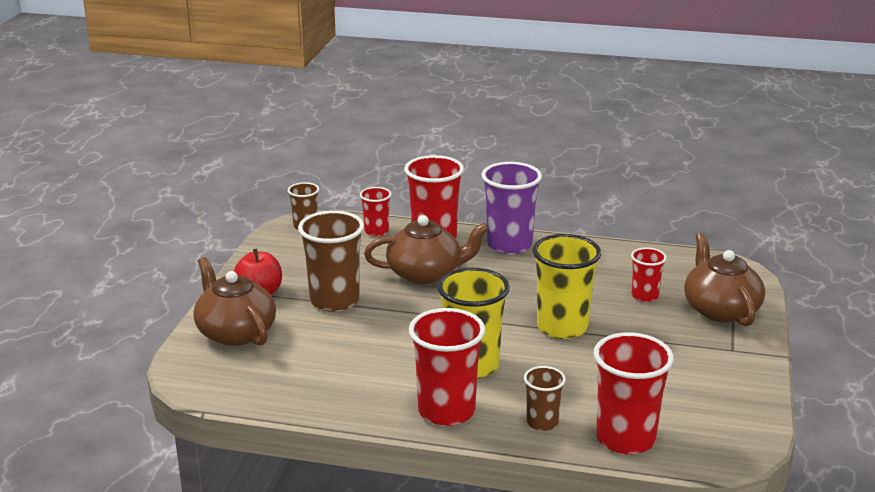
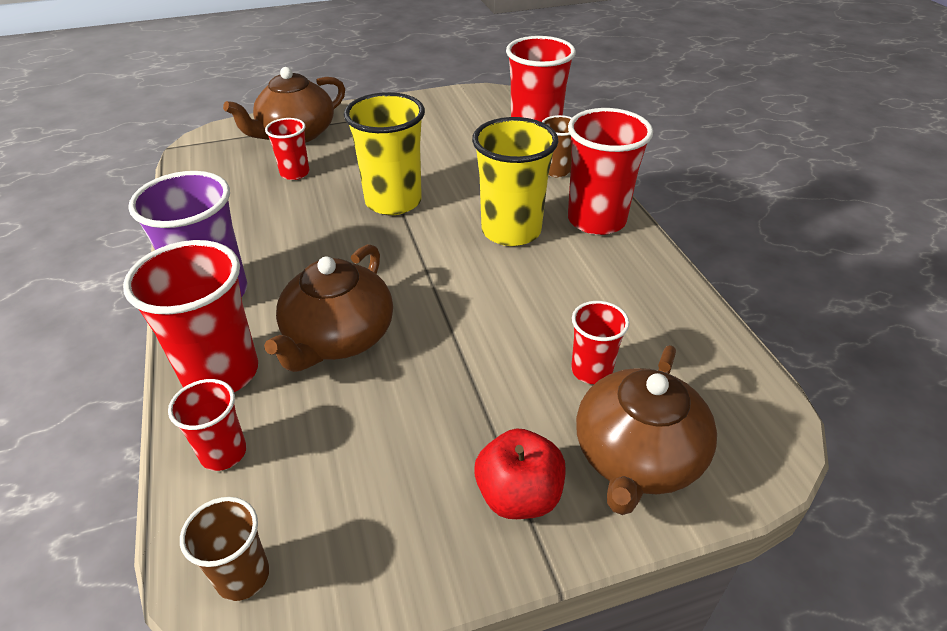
camera: 120 degrees left, 15 degrees up
(304, 343) = (591, 370): none -> red cup
(334, 301) = (472, 393): brown cup -> none
(425, 273) = (338, 337): brown teapot -> brown teapot turned 120 degrees counterclockwise

